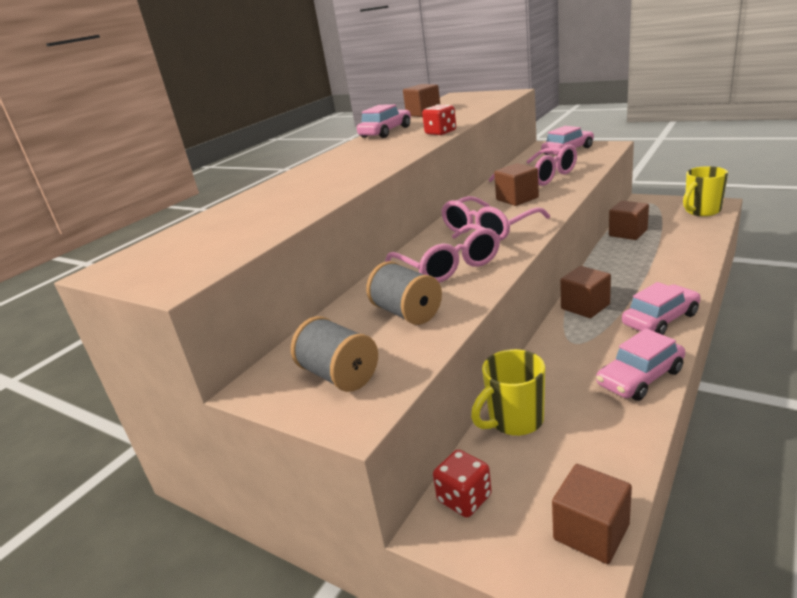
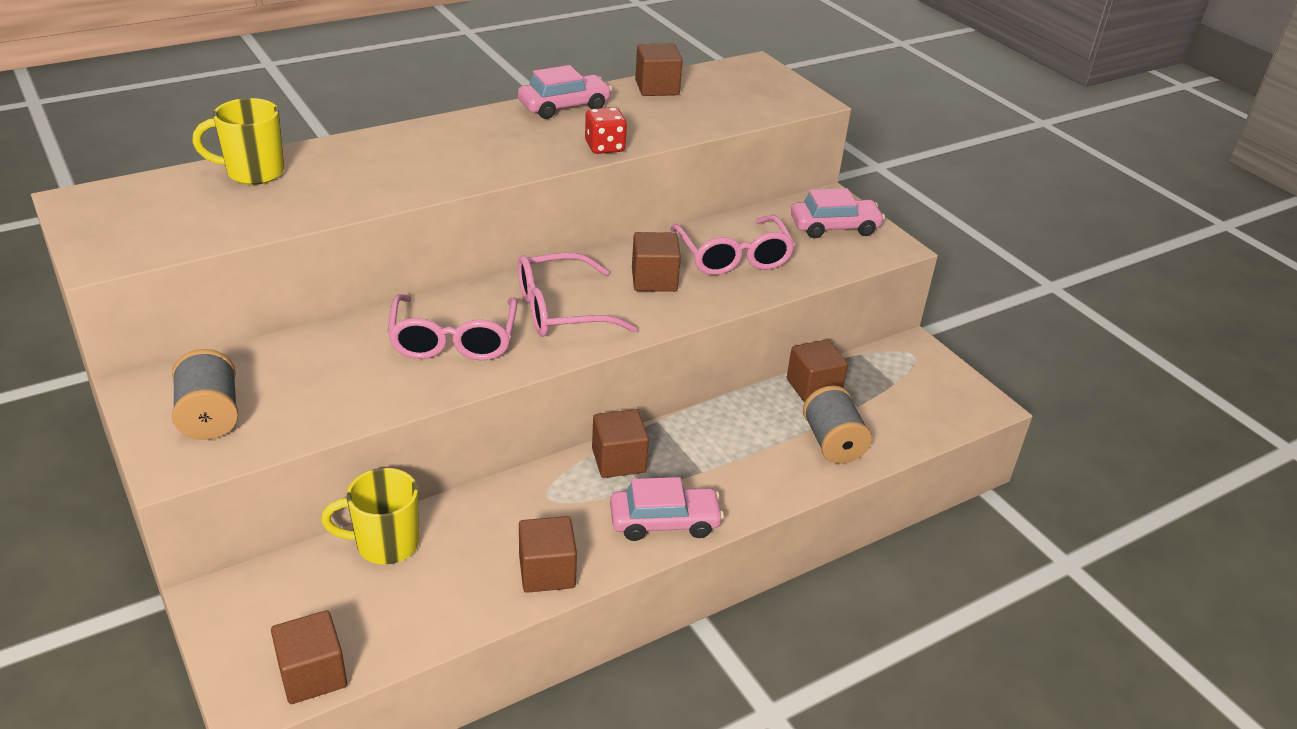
camera: 20 degrees right, 10 degrees up
(407, 313) = (342, 379): grey spool -> grey spool (832, 443)
(464, 498) = (259, 588): red dice -> none
(640, 377) = (547, 571): pink car -> brown cube
(701, 211) = (948, 406): yellow mug -> yellow mug (253, 173)

